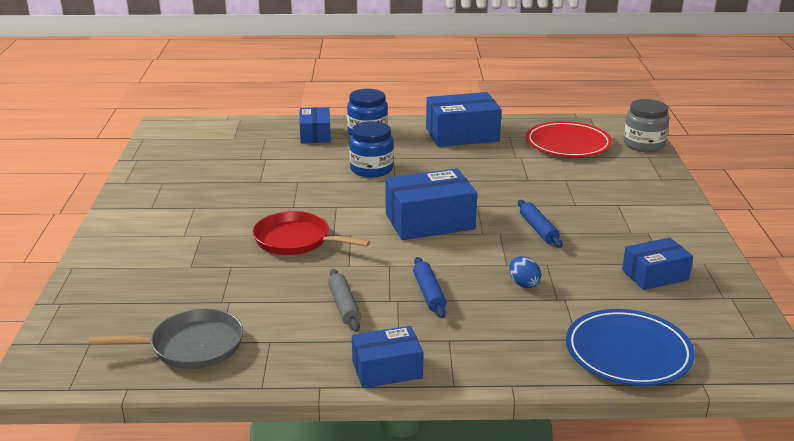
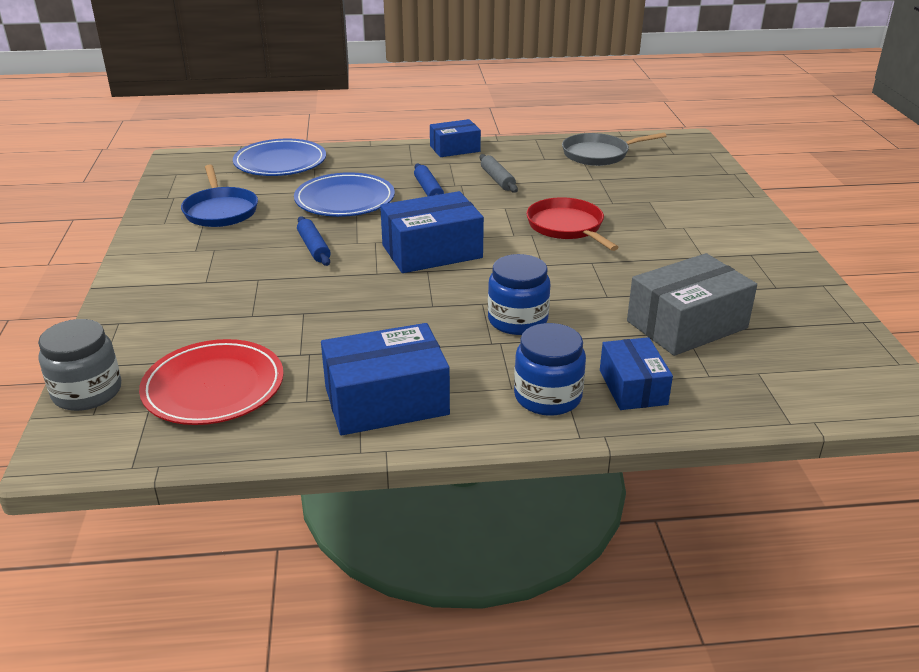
camera: 175 degrees right, 5 degrees up
(254, 162) = (687, 325): none -> grey box
(296, 240) = (567, 227): red pan -> red pan turned 135 degrees counterclockwise
(523, 284) = (345, 200): blue egg -> blue plate
(655, 275) = (220, 211): blue box -> blue pan

